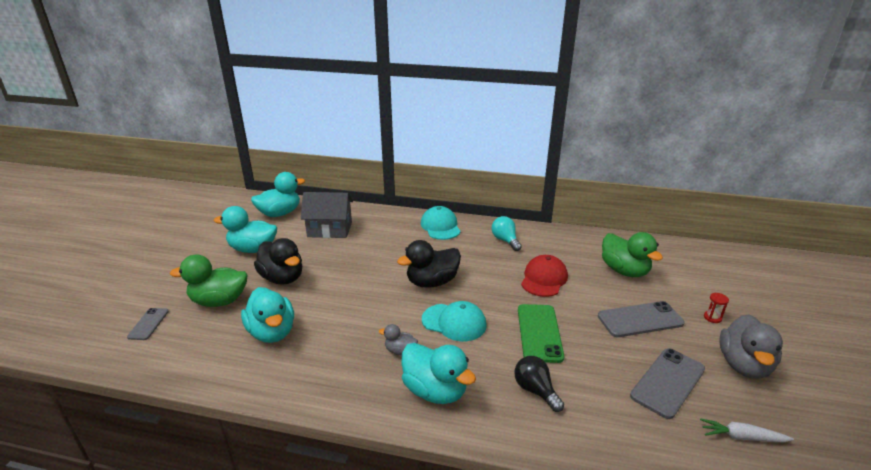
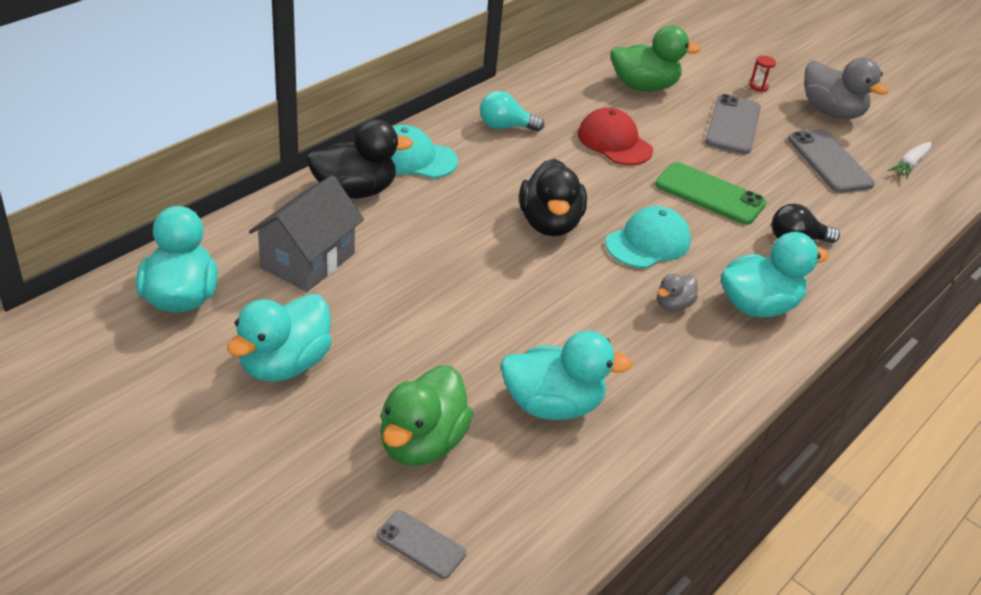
camera: 65 degrees left, 10 degrees up
(282, 278) = (414, 356): black duck -> black duck (355, 191)

